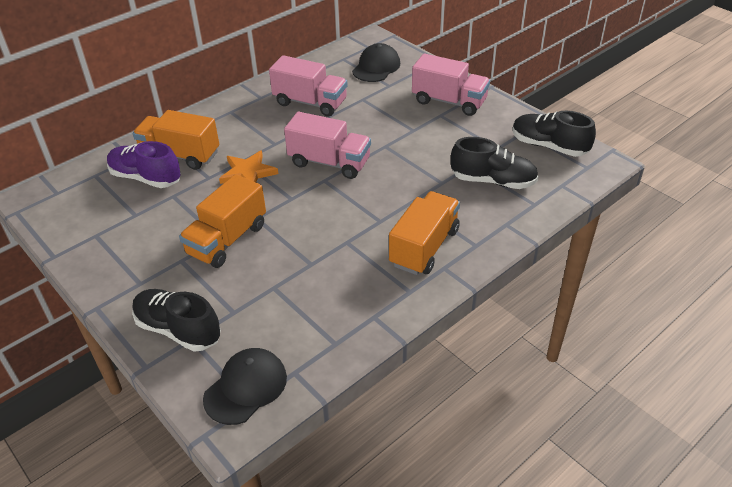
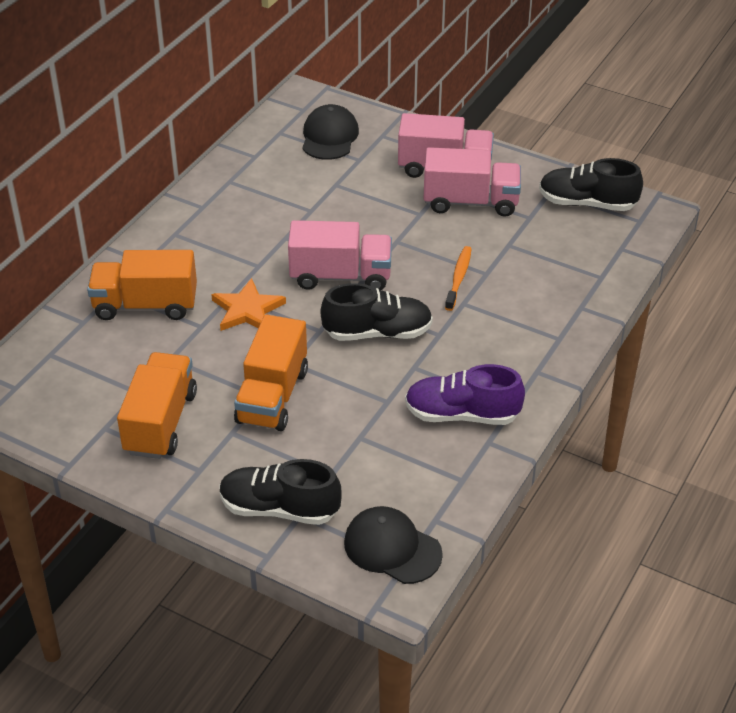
camera: 20 degrees left, 0 degrees up
(146, 178) = (120, 343): purple shoe -> purple shoe (462, 414)
(246, 387) = (392, 548): black cap -> black cap turned 75 degrees counterclockwise
(310, 103) = (272, 202): pink truck -> pink truck (470, 202)
(418, 182) = (458, 278): none -> orange toothbrush
(424, 247) = (504, 354): orange truck -> orange truck (160, 423)
(493, 181) = (543, 259): black shoe -> black shoe (377, 333)

